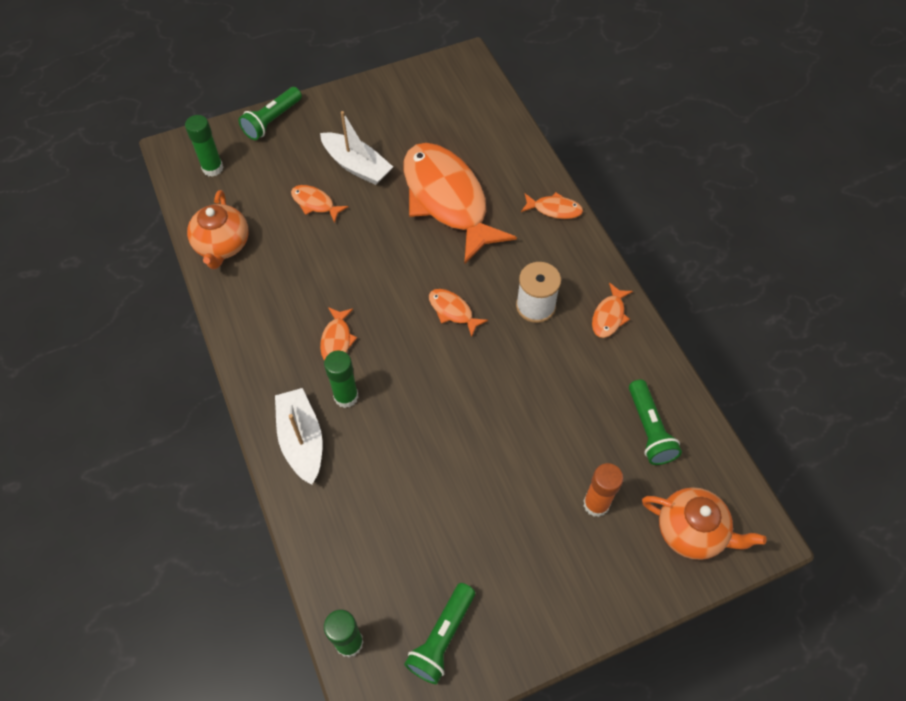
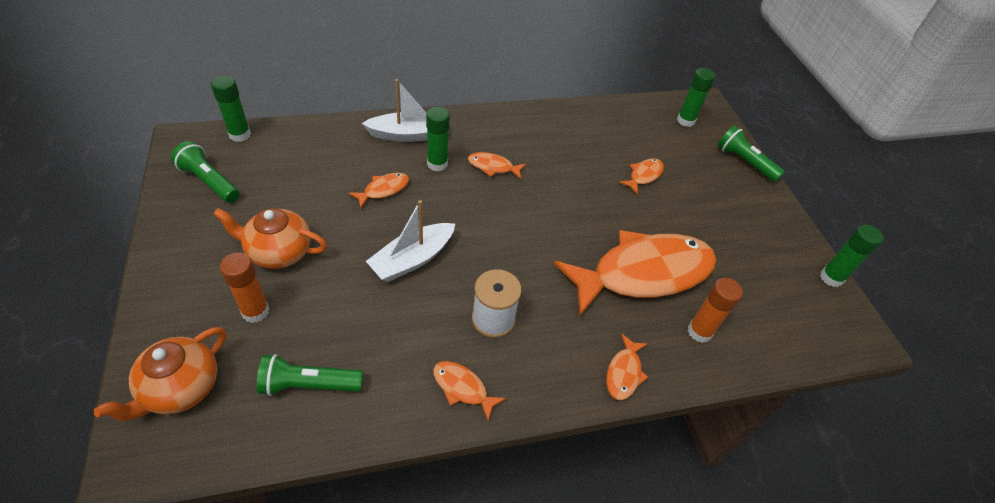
camera: 95 degrees right, 10 degrees down
(222, 245) = (602, 117): orange teapot -> orange teapot (278, 252)
(356, 166) = (690, 211): white boat -> white boat (412, 259)
(410, 72) = (831, 278): none -> green glue stick
(452, 311) = (503, 249): orange fish -> orange fish (383, 190)
(497, 161) = (699, 331): none -> orange glue stick

